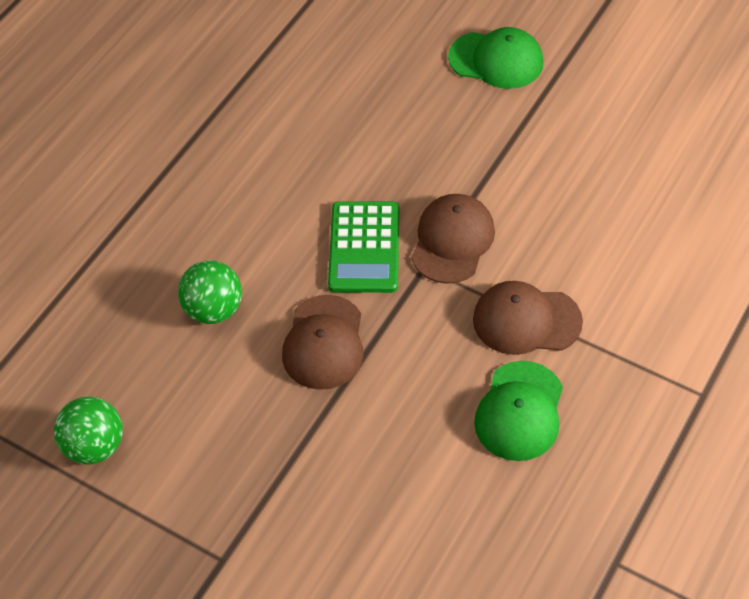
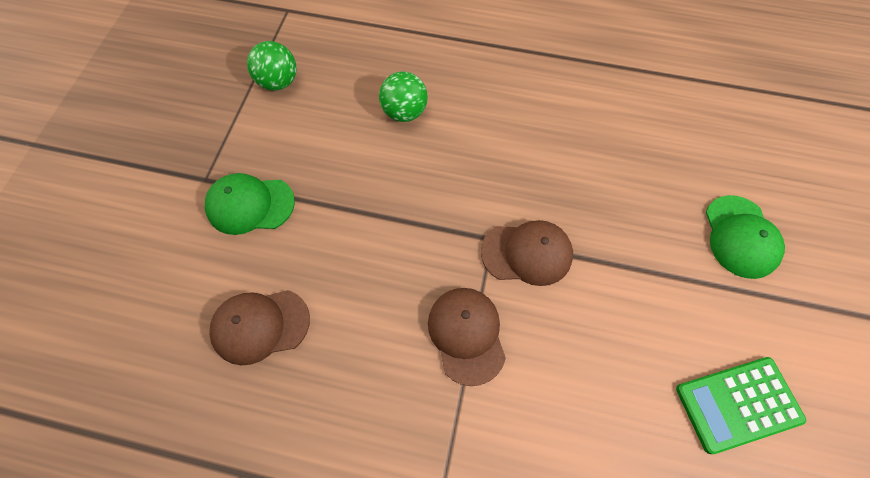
camera: 70 degrees right, 10 degrees up
(324, 343) = (397, 189): brown cap -> brown cap (260, 326)
(364, 248) = (494, 191): green calculator -> green calculator (738, 404)
(519, 411) = (373, 352): green cap -> green cap (250, 205)

